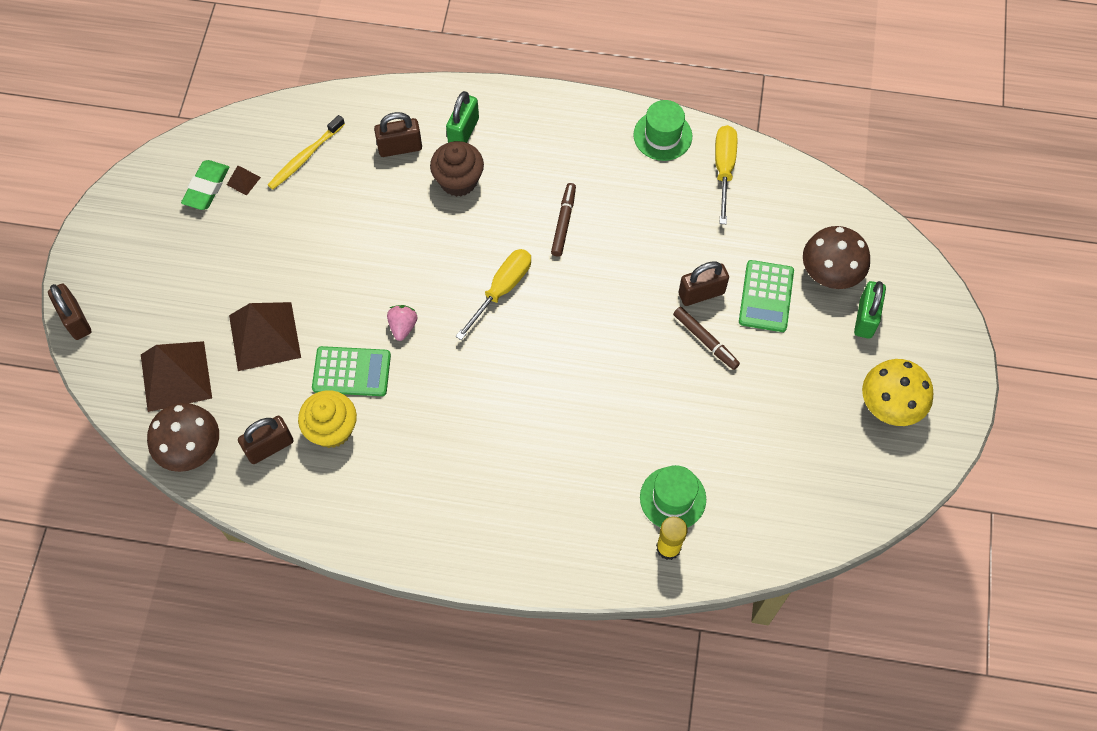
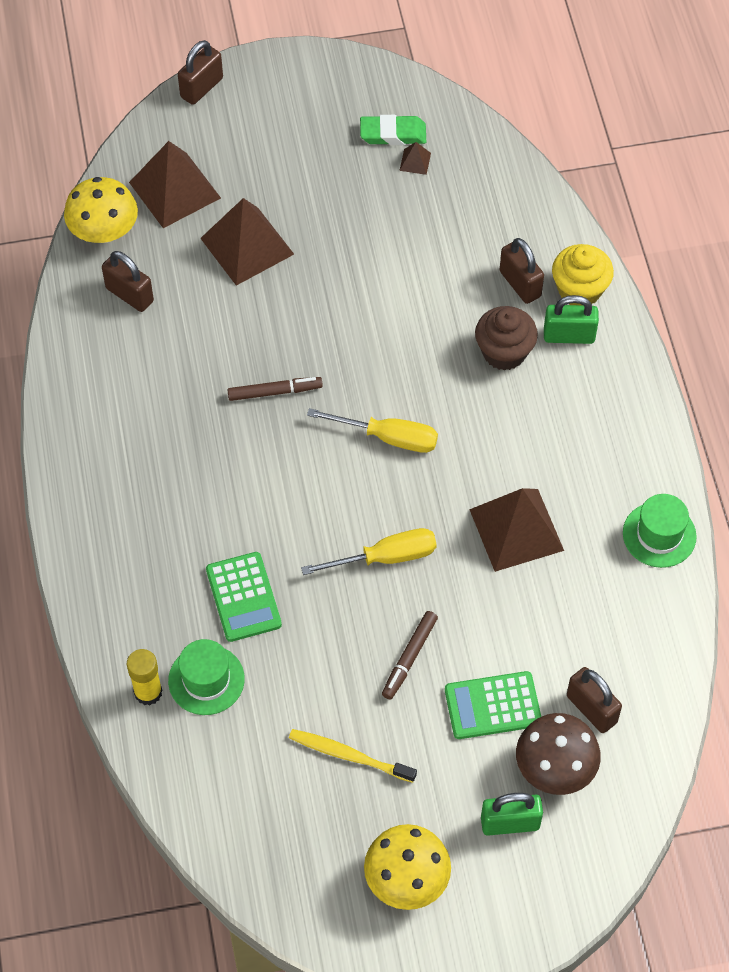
camera: 70 degrees right, 5 degrees down
(191, 448) = (104, 231): brown mushroom -> yellow mushroom
(305, 157) = (468, 204): yellow toothbrush -> yellow toothbrush (349, 755)
(332, 429) = (168, 340): yellow cupcake -> yellow cupcake (579, 290)
(351, 371) = (237, 334): green calculator -> green calculator (243, 597)
(403, 326) = (307, 361): pink strawberry -> none
(563, 222) = (498, 470): brown marker -> brown marker (275, 392)
(621, 228) = (516, 529): none -> brown pyramid
(701, 293) = (468, 636): brown padlock -> brown padlock (591, 709)
(724, 169) = (644, 613): yellow screwdriver -> yellow screwdriver (386, 557)

